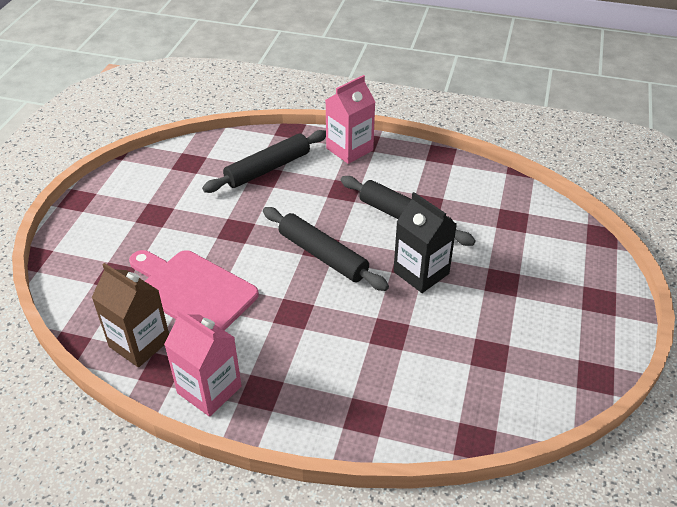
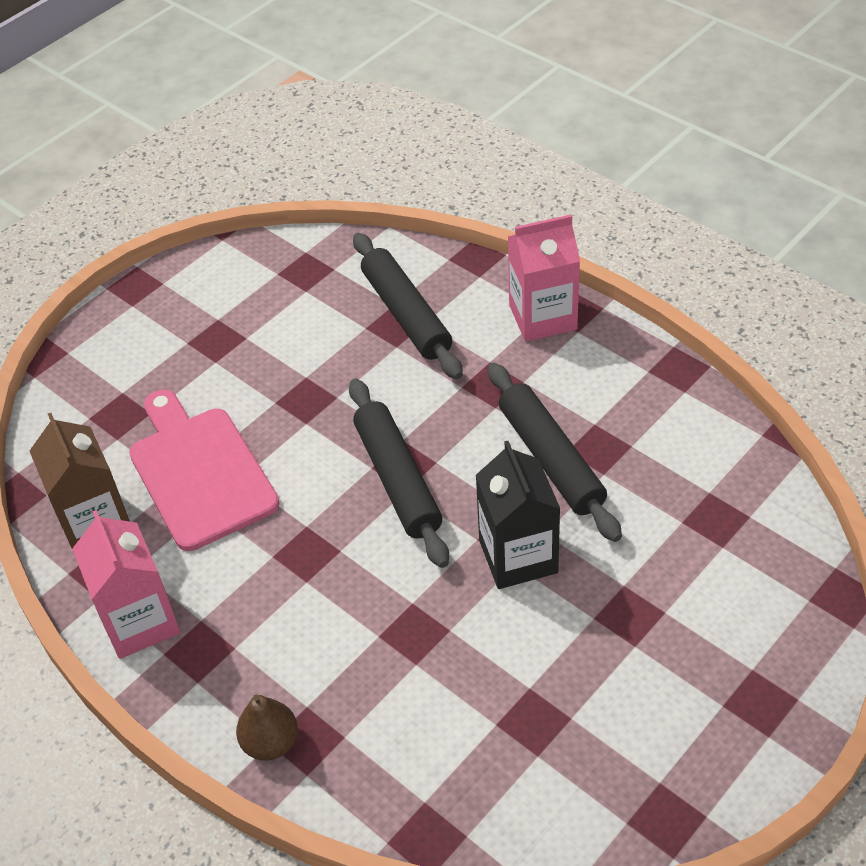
camera: 30 degrees right, 5 degrees up
(268, 169) = (406, 314): black rolling pin -> black rolling pin turned 75 degrees clockwise
(343, 426) = (270, 742): none -> brown pear

